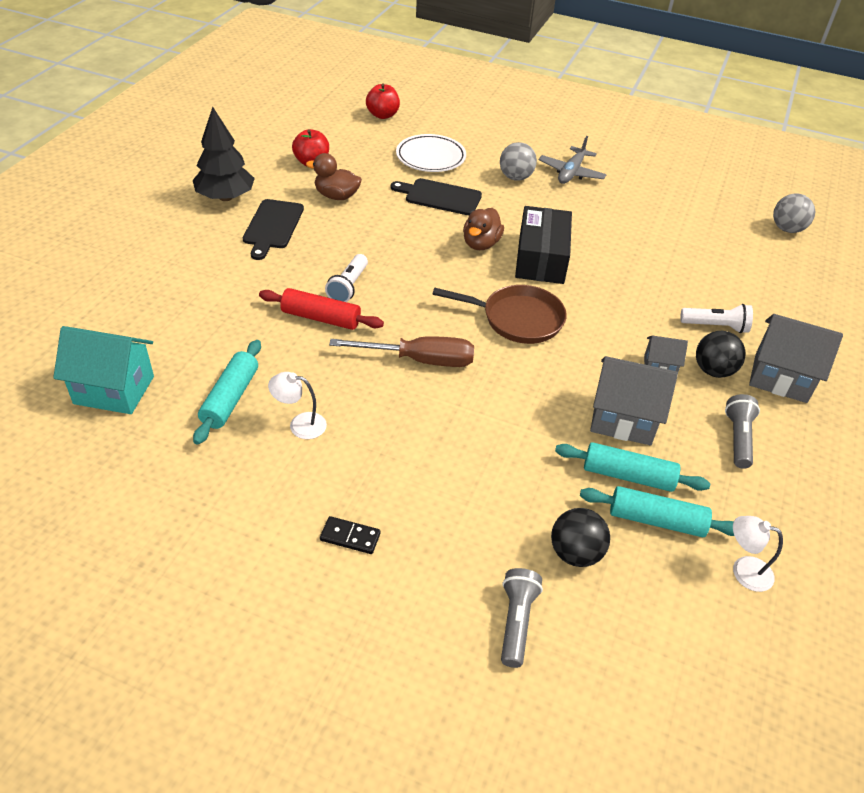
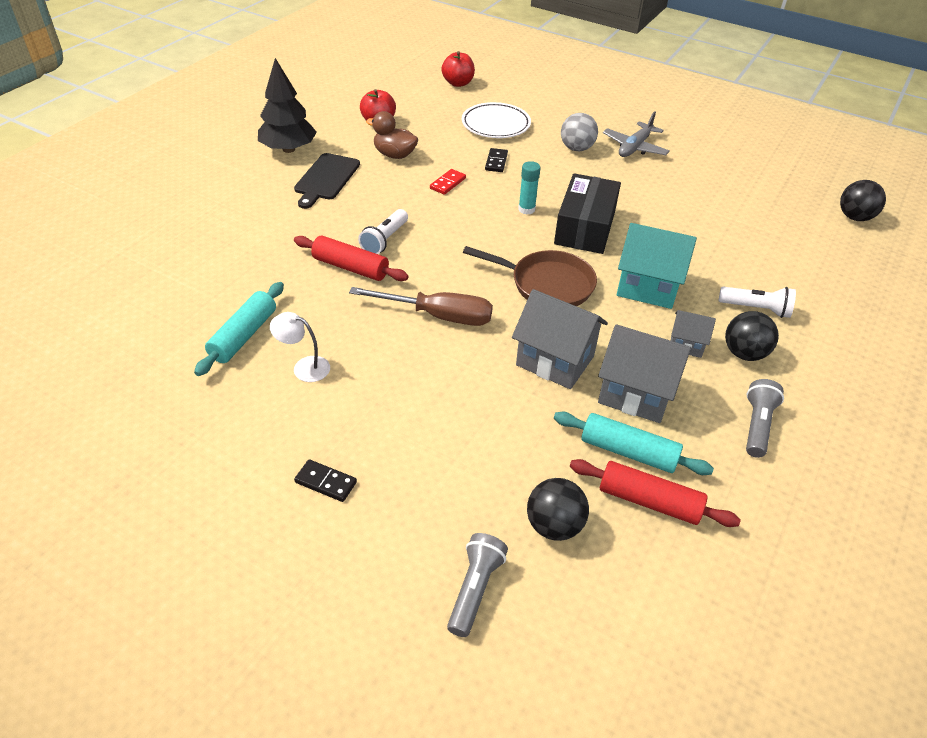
camera: 10 degrees right, 0 degrees up
(114, 390) = (137, 318): turquoise house -> turquoise house (647, 287)
(397, 222) = (447, 183): none -> red domino
(440, 197) = (496, 162): black cutting board -> black domino
(481, 244) = (526, 209): brown duck -> turquoise glue stick
(656, 520) = (649, 501): turquoise rolling pin -> red rolling pin
(743, 570) = (735, 565): white lamp -> none
(780, 378) = (817, 367): grey house -> grey house (555, 361)
(787, 229) = (854, 217): grey ball -> black ball

